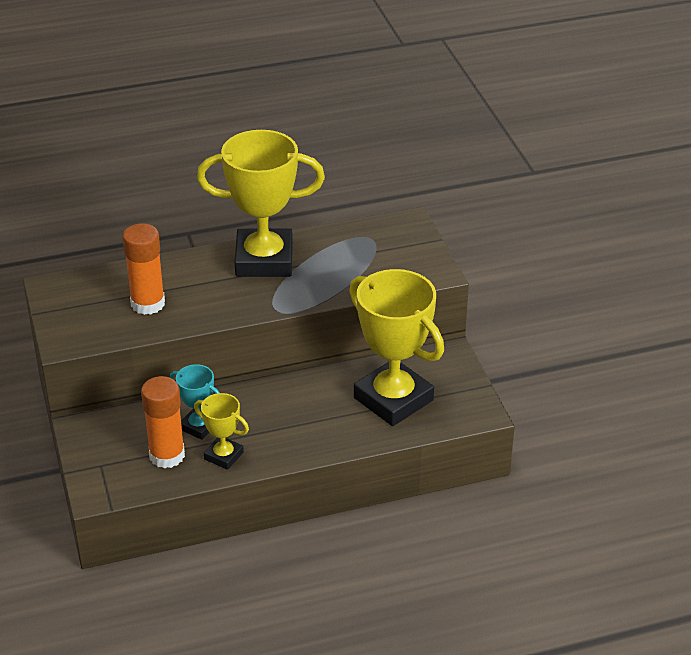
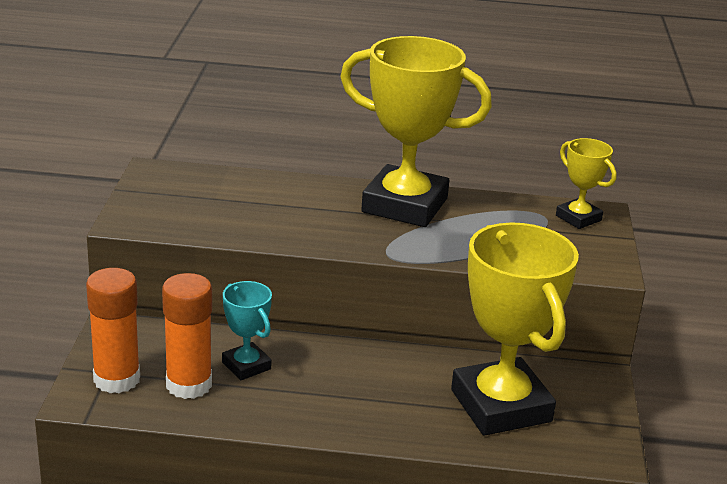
camera: 20 degrees right, 10 degrees down
(148, 304) = (245, 211): orange glue stick -> orange glue stick (117, 379)
(224, 456) = (254, 405): yellow trophy -> yellow trophy (578, 218)

